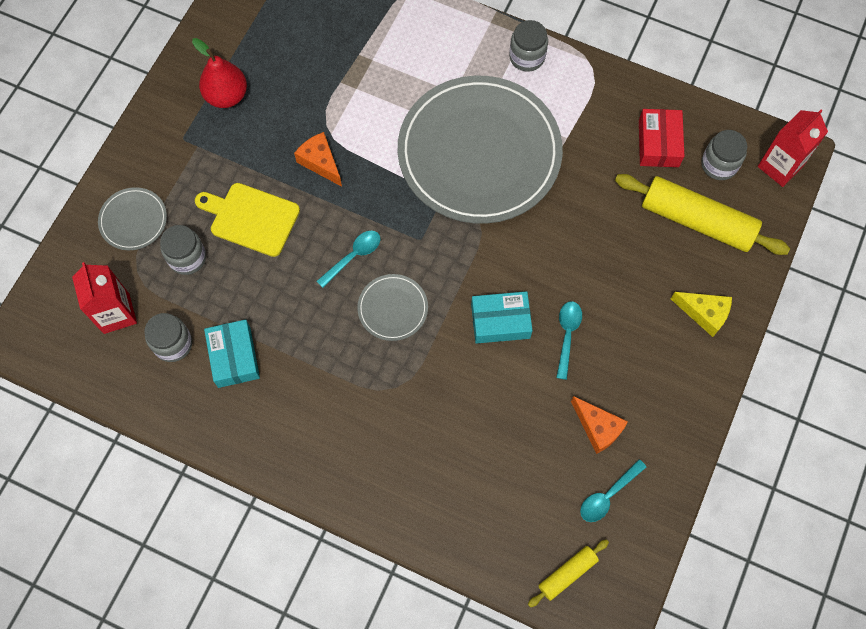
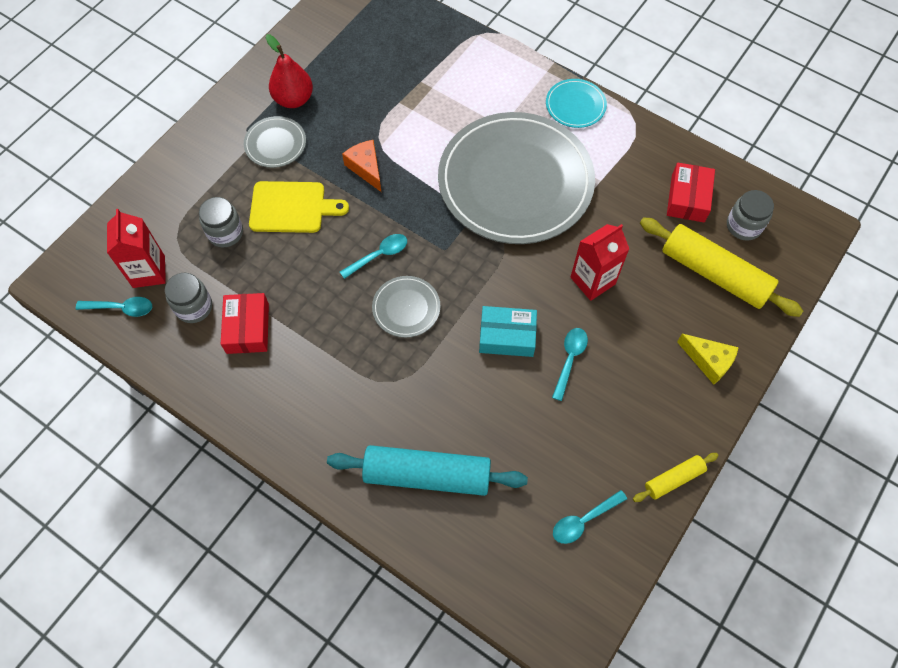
camera: 10 degrees right, 5 degrees down
(97, 357) = (121, 308): none -> turquoise spoon
(133, 220) = (184, 192): grey plate -> grey plate (275, 144)
(234, 357) = (248, 328): turquoise box -> red box
(251, 218) = (291, 207): yellow cutting board -> yellow cutting board turned 150 degrees clockwise
(447, 477) = (427, 475): none -> turquoise rolling pin
(527, 57) = (575, 105): grey jar -> turquoise plate
(567, 574) = (529, 591): yellow rolling pin -> yellow rolling pin (673, 479)
(598, 428) = (585, 452): orange cheese -> none
(780, 166) = (803, 236): red carton -> red carton (592, 281)

